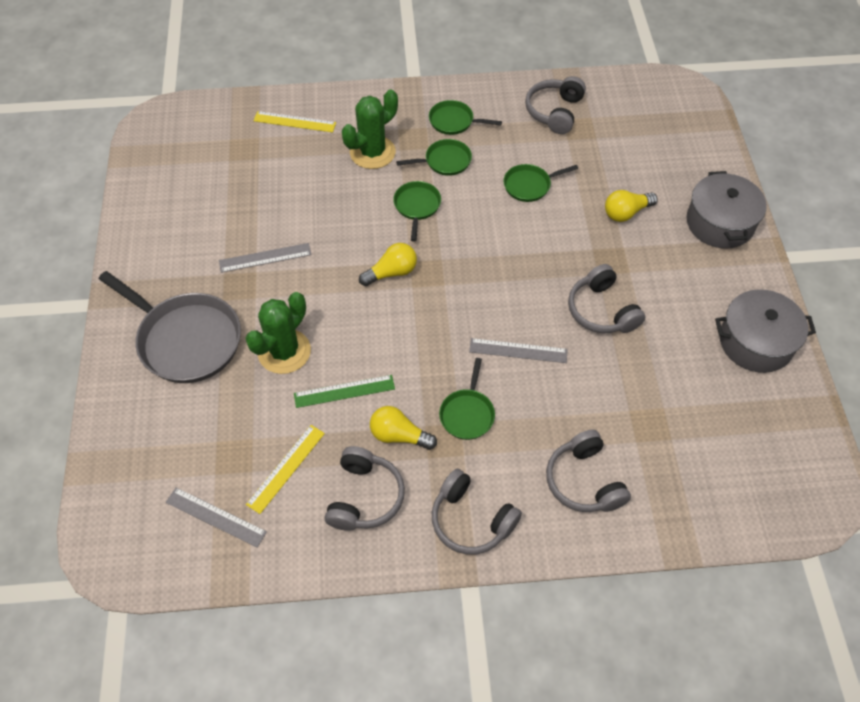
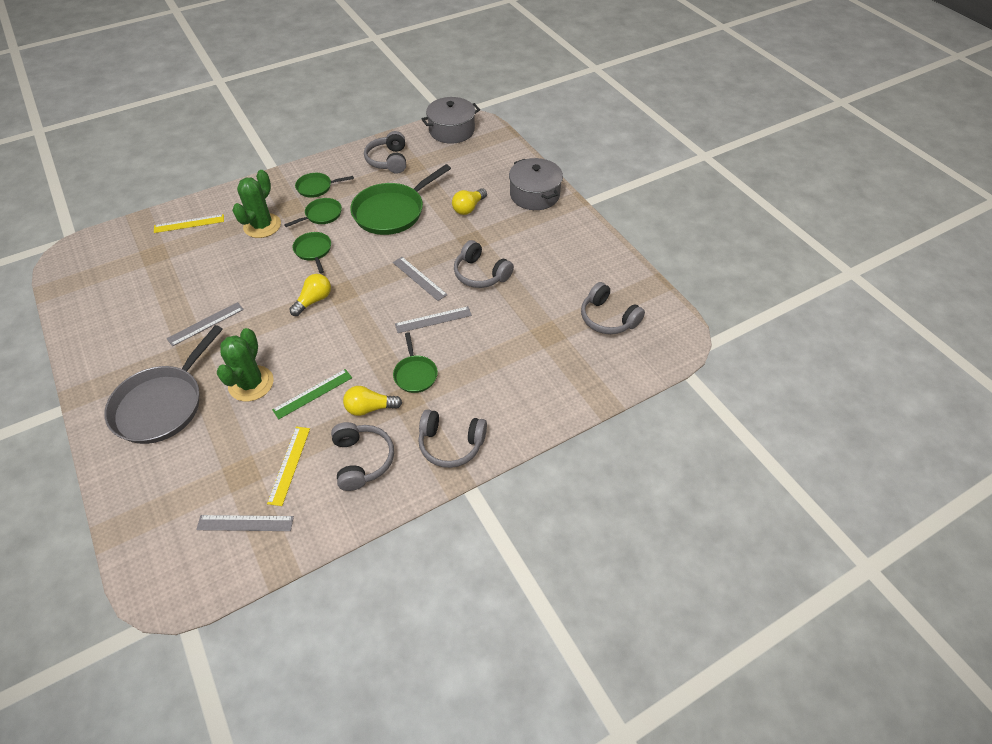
camera: 25 degrees left, 5 degrees down
(186, 340) = (162, 404): grey pan -> grey pan turned 105 degrees clockwise
(524, 289) = (419, 278): none -> grey ruler
(529, 185) = (392, 212): green pan -> green pan, size x1.96
(583, 481) = (519, 386): grey headphones -> grey headphones (607, 318)
(756, 342) = (592, 258): grey pot -> grey pot (451, 130)

